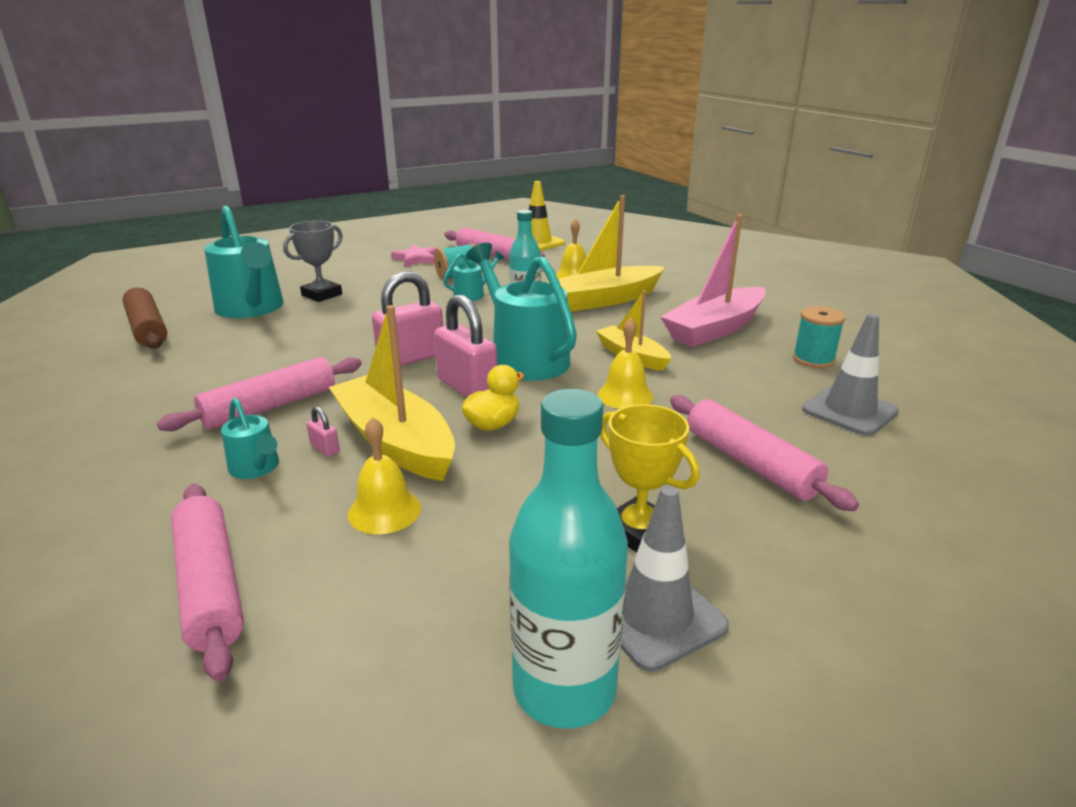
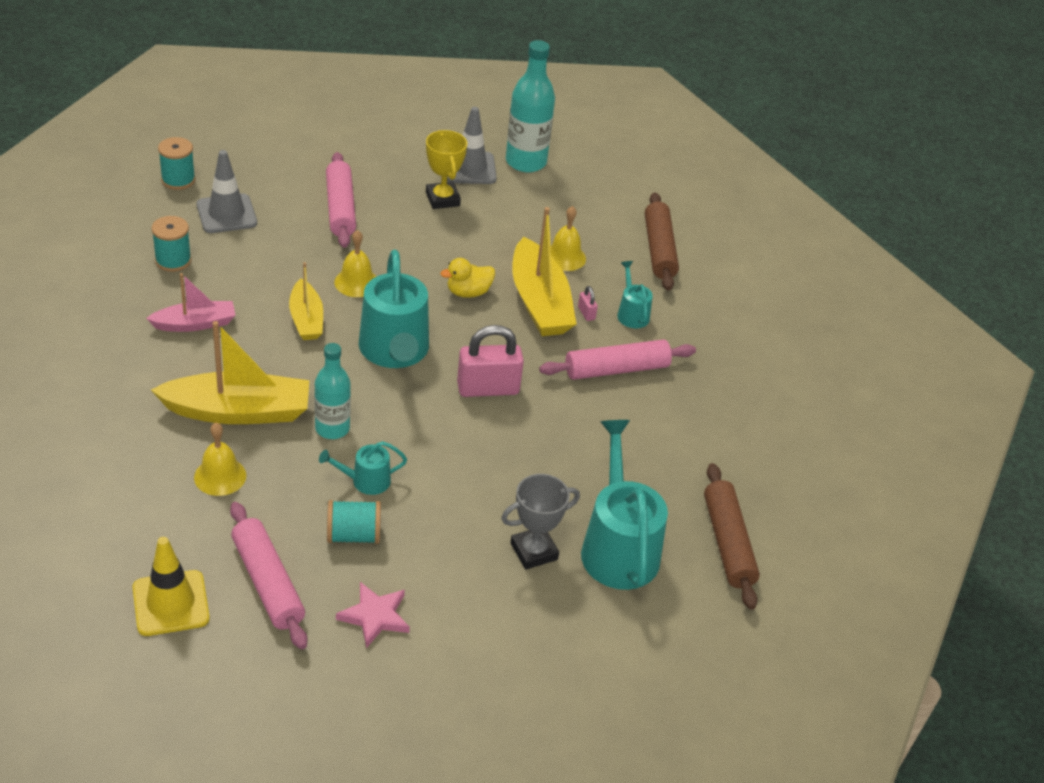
camera: 160 degrees left, 15 degrees up
(209, 586) = (659, 249): pink rolling pin -> brown rolling pin
(467, 387) = (463, 334): pink padlock -> none
(715, 329) = (195, 324): pink boat -> pink boat, size x0.59
(963, 426) = (178, 180): none -> turquoise spool

